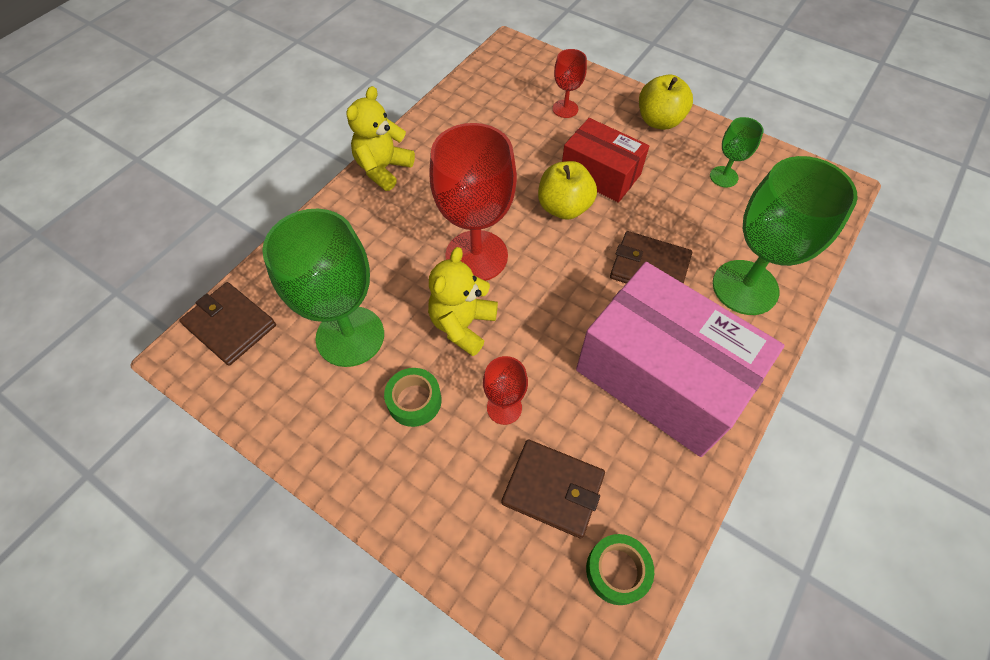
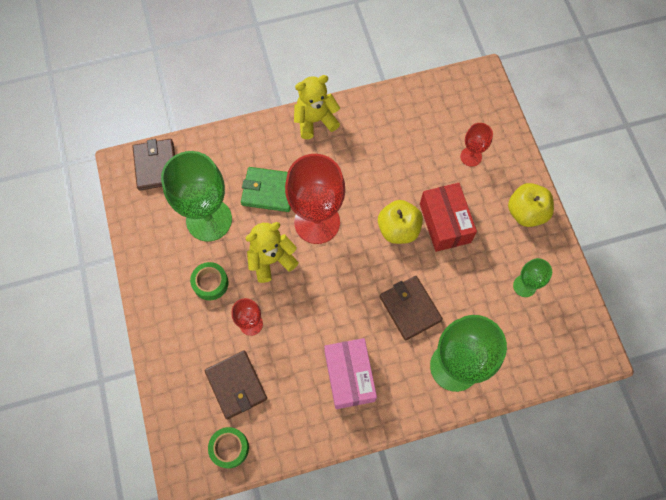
camera: 40 degrees right, 10 degrees up
(394, 261) = (269, 191): none -> green wallet
(662, 376) = (349, 376): pink box -> pink box, size x0.57

